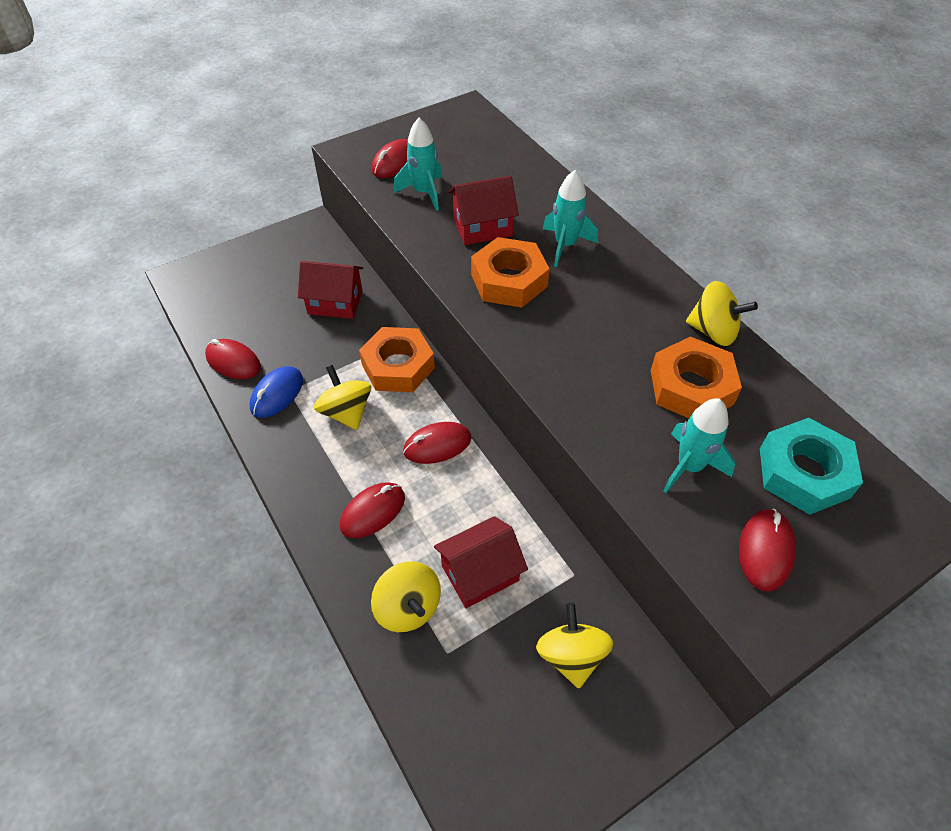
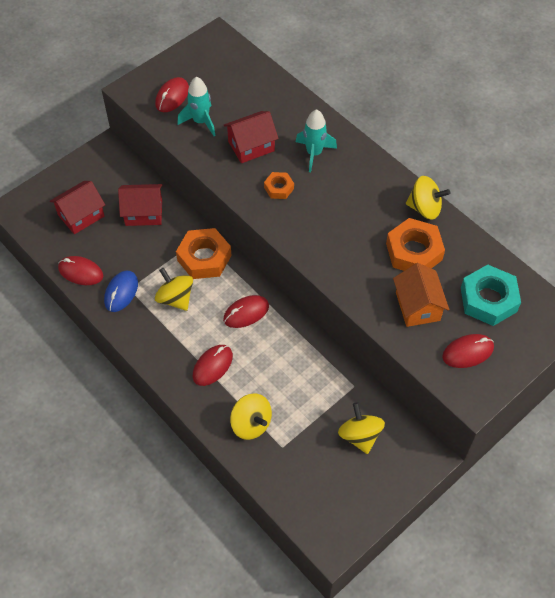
camera: 10 degrees left, 5 degrees up
(480, 573) = (293, 395): red house -> red house (81, 215)
(509, 280) = (279, 188): orange nut -> orange nut, size x0.54
(689, 466) = (417, 306): turquoise rocket -> orange house
(765, 551) = (467, 352): red mouse -> red mouse turned 60 degrees clockwise

